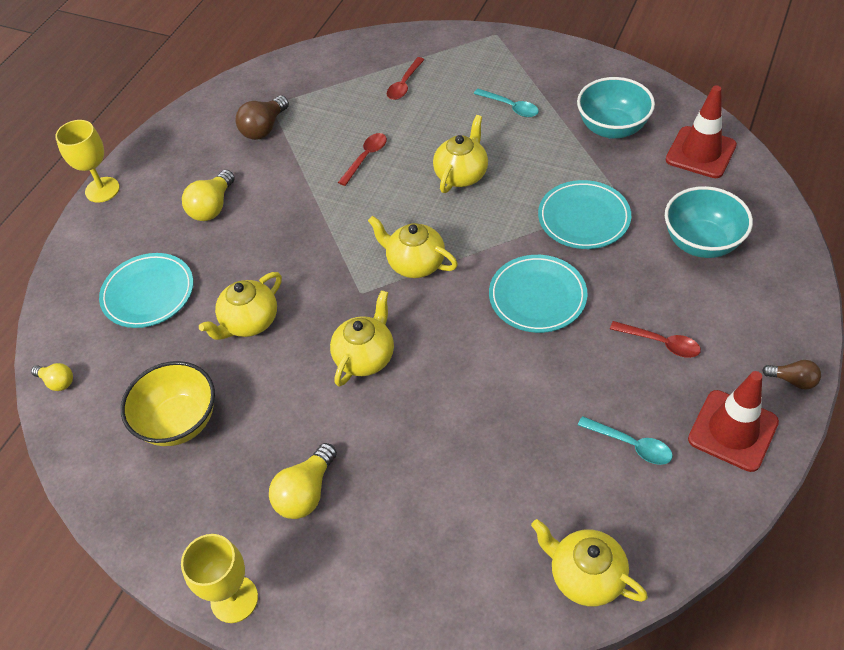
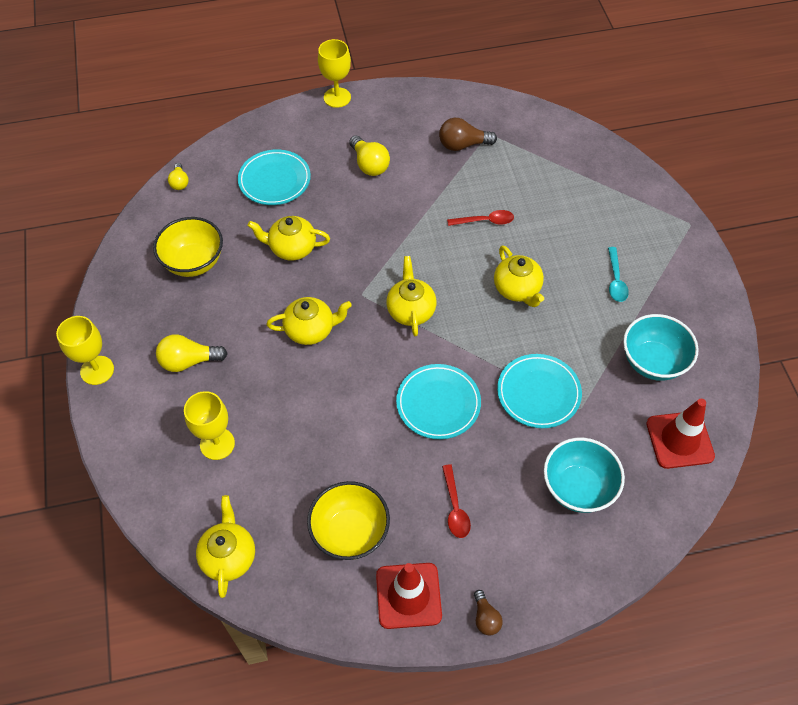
camera: 50 degrees right, 5 degrees up
(212, 207) = (369, 164): yellow light bulb -> yellow light bulb turned 105 degrees counterclockwise
(404, 84) = (579, 199): red spoon -> none
(436, 517) = (217, 444): none -> yellow goblet
(461, 175) = (517, 289): yellow teapot -> yellow teapot turned 75 degrees clockwise
(631, 445) = (350, 532): turquoise spoon -> yellow bowl

